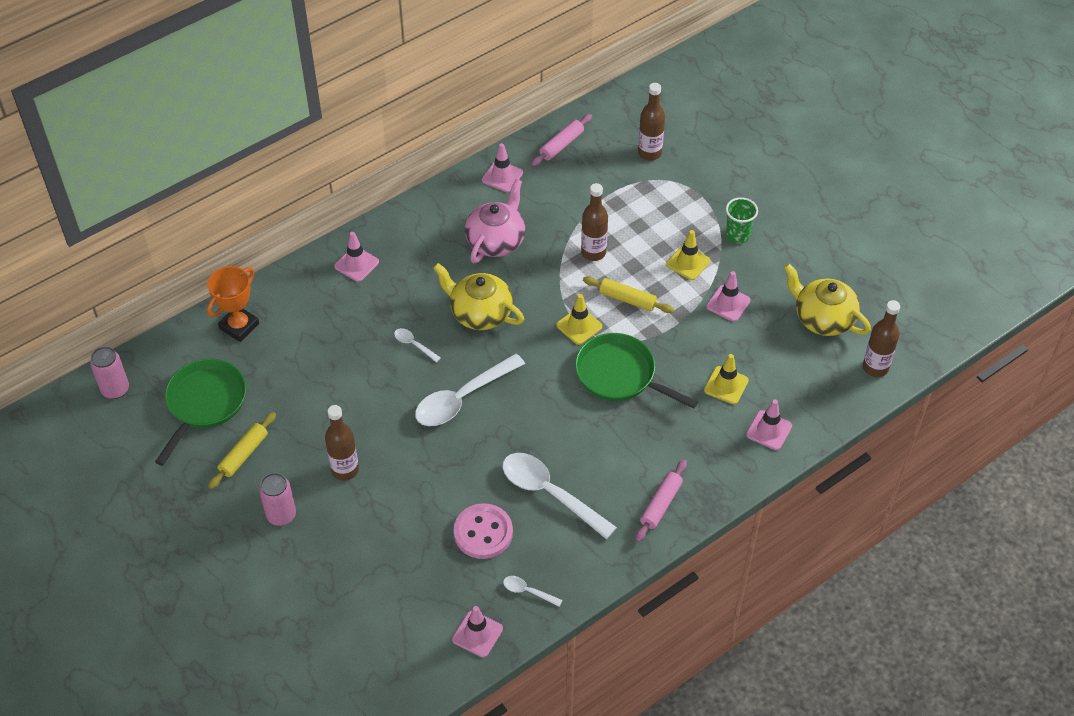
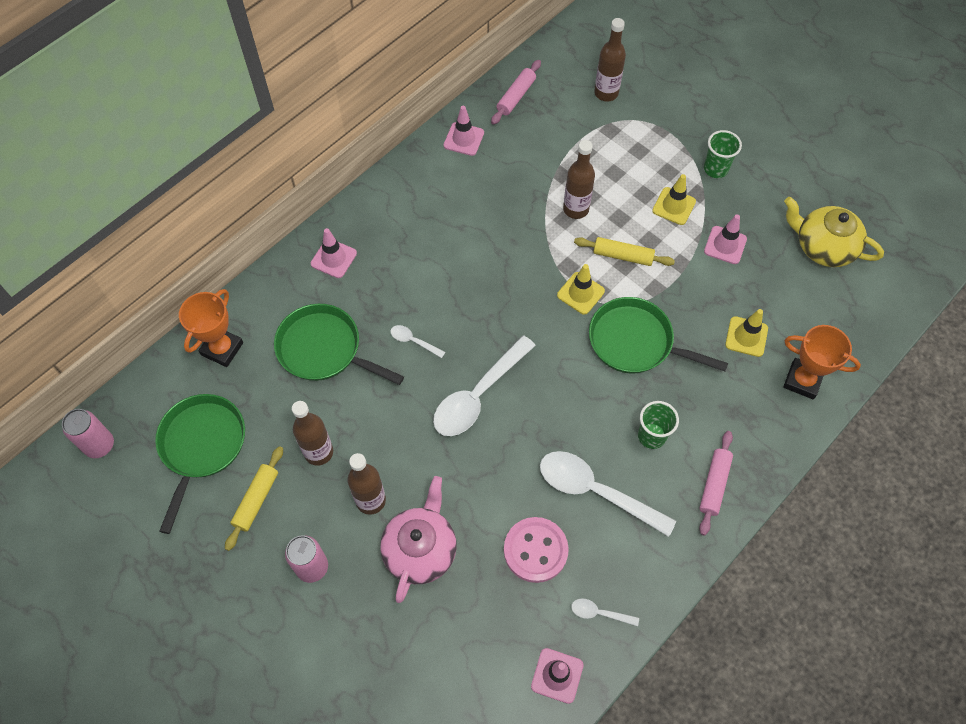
camera: 10 degrees left, 10 degrees up
(331, 340) = (324, 349): none -> green pan
(480, 313) = (475, 294): yellow teapot -> none
(496, 241) = (473, 211): pink teapot -> pink teapot (420, 549)
(614, 456) = (651, 436): none -> green cup
(769, 430) = (802, 380): pink traffic cone -> orange trophy
(875, 367) = (889, 293): brown bottle -> brown bottle (319, 452)

